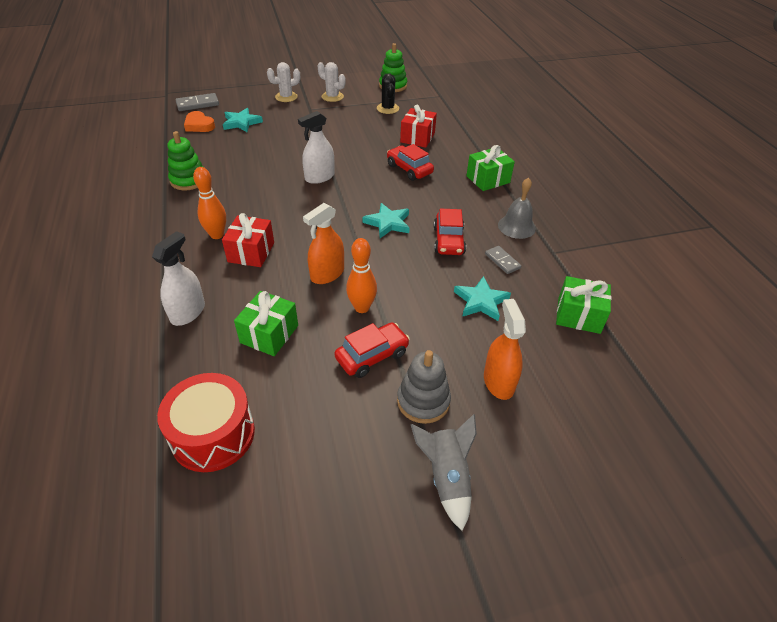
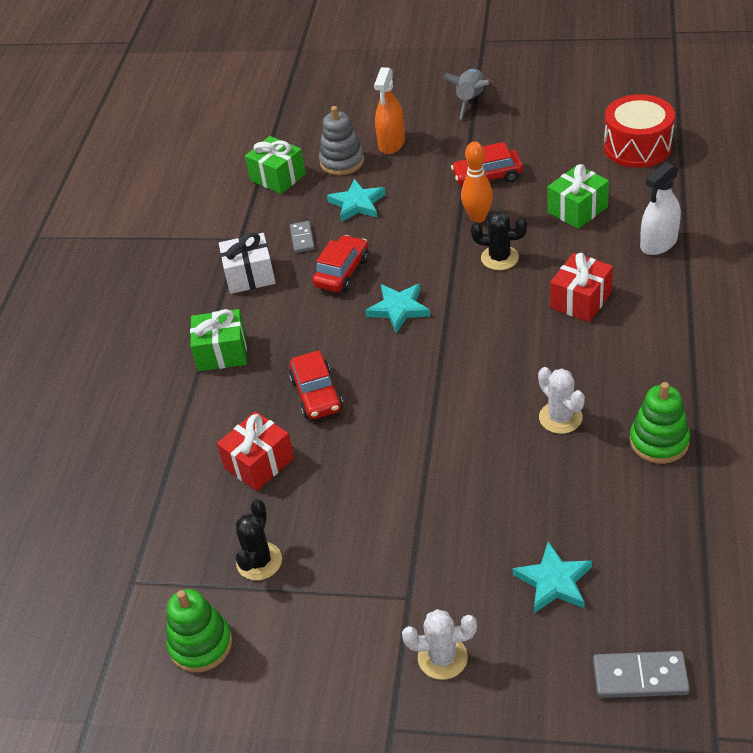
camera: 150 degrees left, 0 degrees up
(199, 125) = (638, 593): orange heart -> none
(217, 235) = (621, 333): orange bowling pin -> none
(319, 177) = (455, 406): white spray bottle -> none
(327, 274) = (499, 258): orange spray bottle -> black cactus
(332, 97) = (345, 633): white cactus -> white cactus (560, 418)
(423, 401) = (461, 141): grey stacking toy -> grey stacking toy (342, 162)
(516, 226) = (250, 275): grey bell -> white gift

